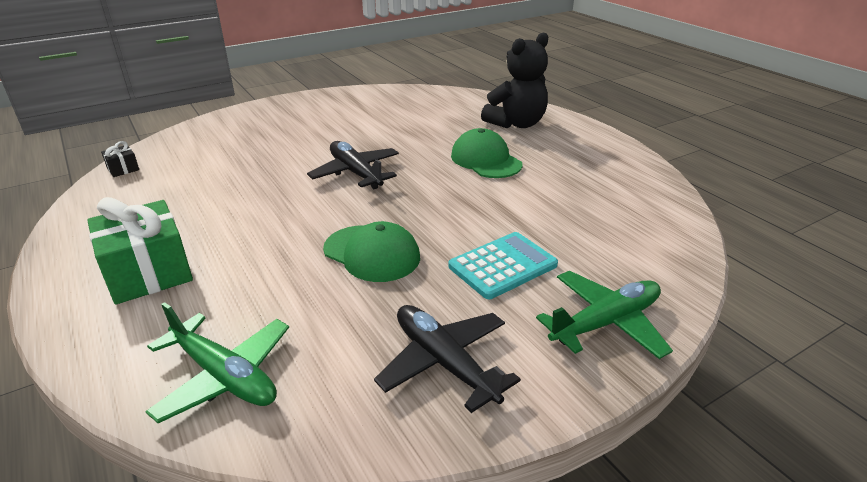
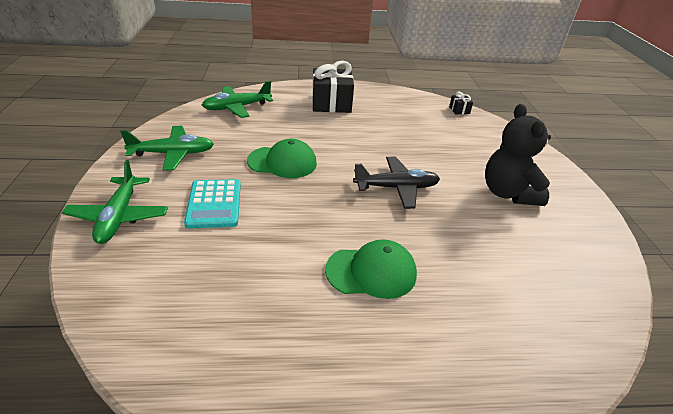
camera: 115 degrees right, 5 degrees up
(148, 273) = (331, 103): green gift -> black gift
(372, 253) = (282, 162): green cap -> green cap turned 150 degrees counterclockwise
(444, 362) = (173, 154): black plane -> green plane
(516, 124) = (458, 355): black teddy bear -> black teddy bear (508, 193)

